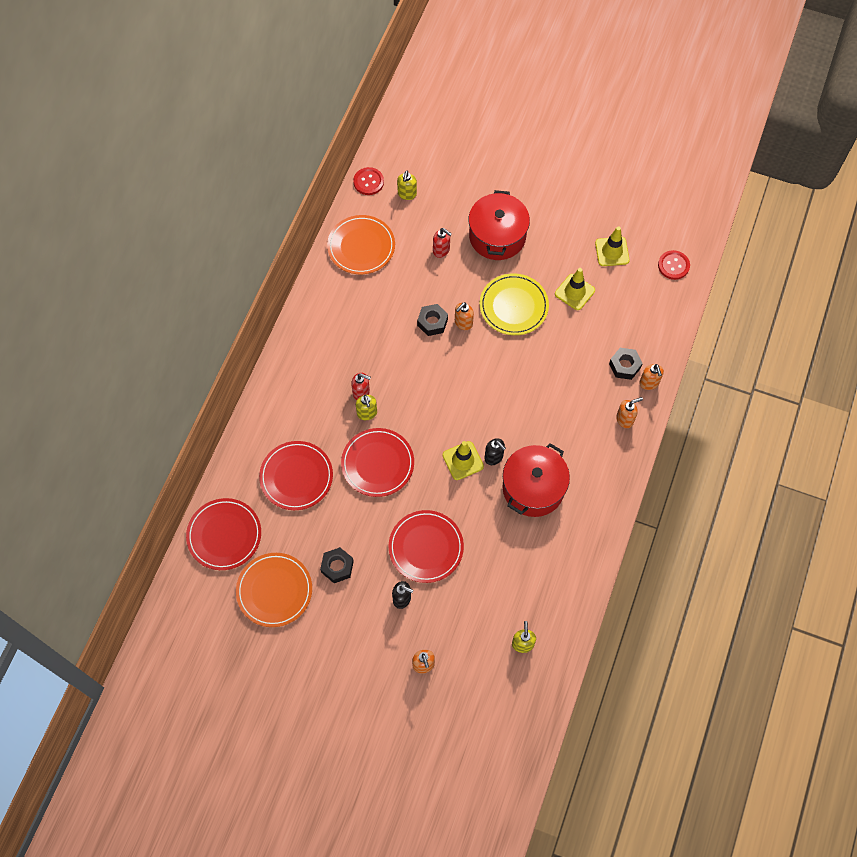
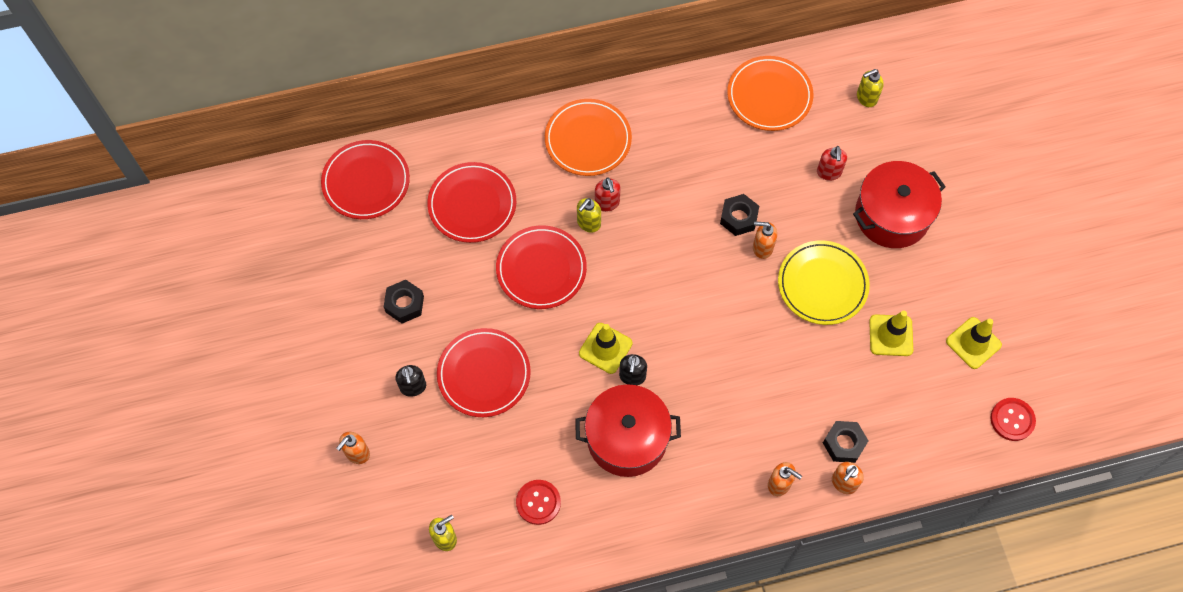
camera: 55 degrees right, 0 degrees up
(274, 590) = (341, 264): orange plate -> orange plate (588, 140)
(368, 182) = (849, 53): red button -> red button (538, 502)

